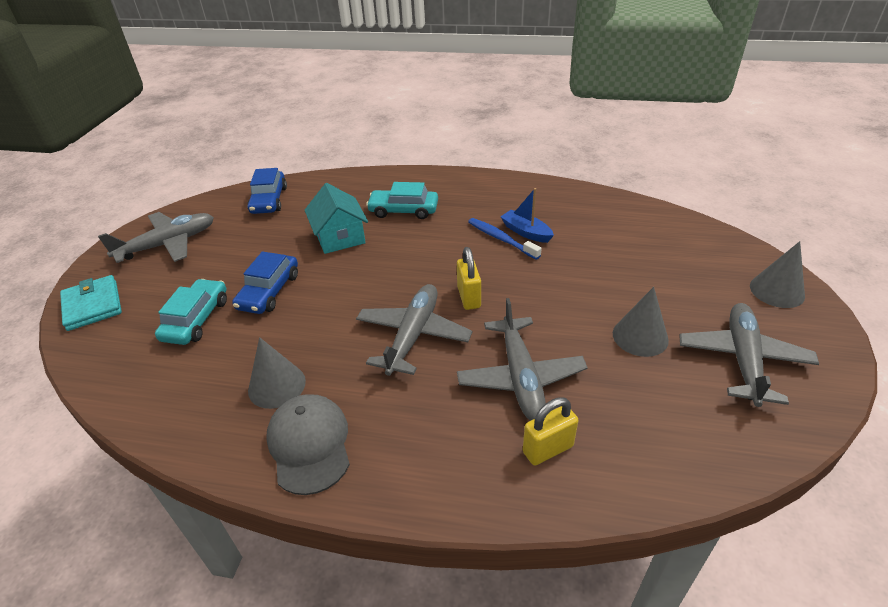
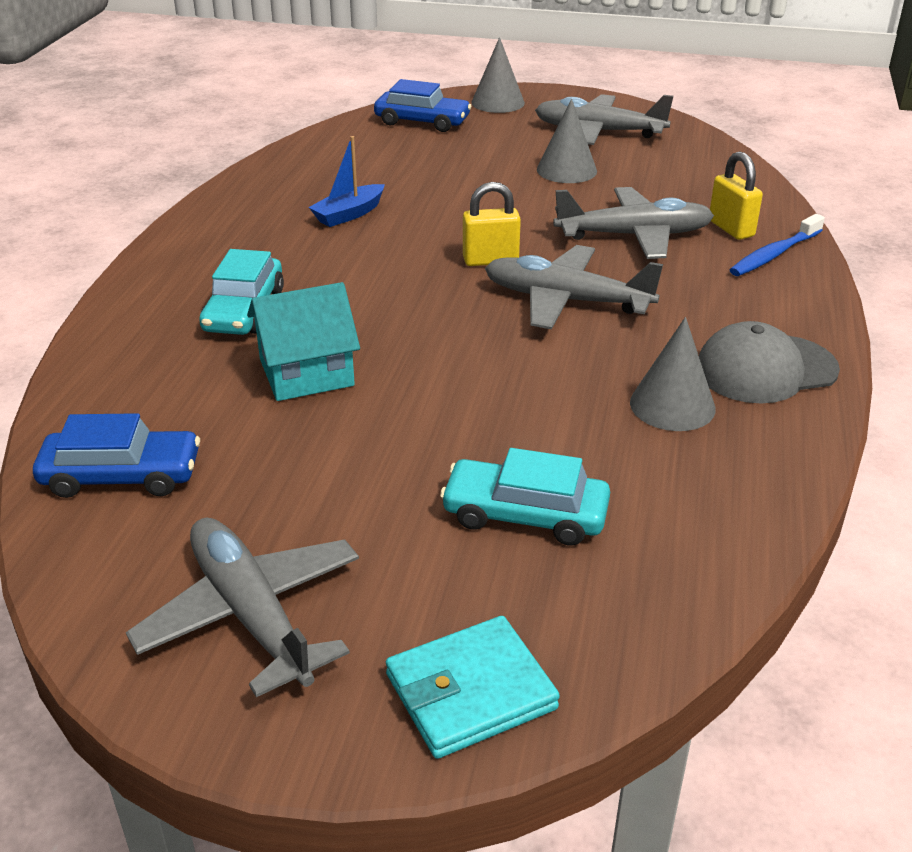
camera: 90 degrees left, 5 degrees down
(269, 291) = (454, 437): blue car -> blue car (422, 121)
(501, 239) = (360, 232): blue toothbrush -> blue toothbrush (774, 254)

